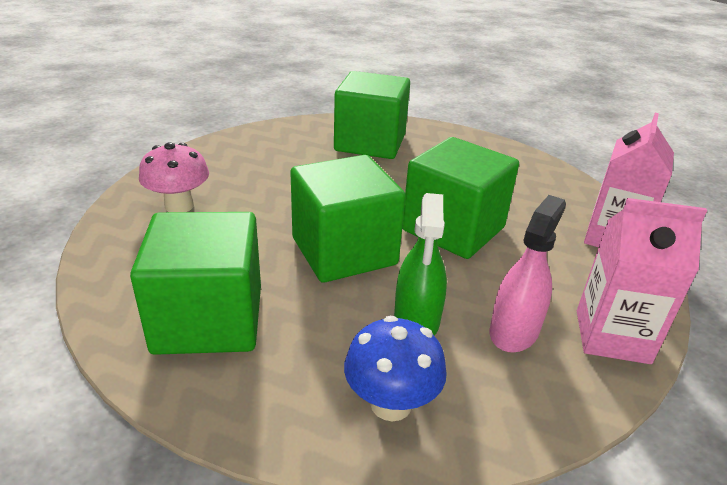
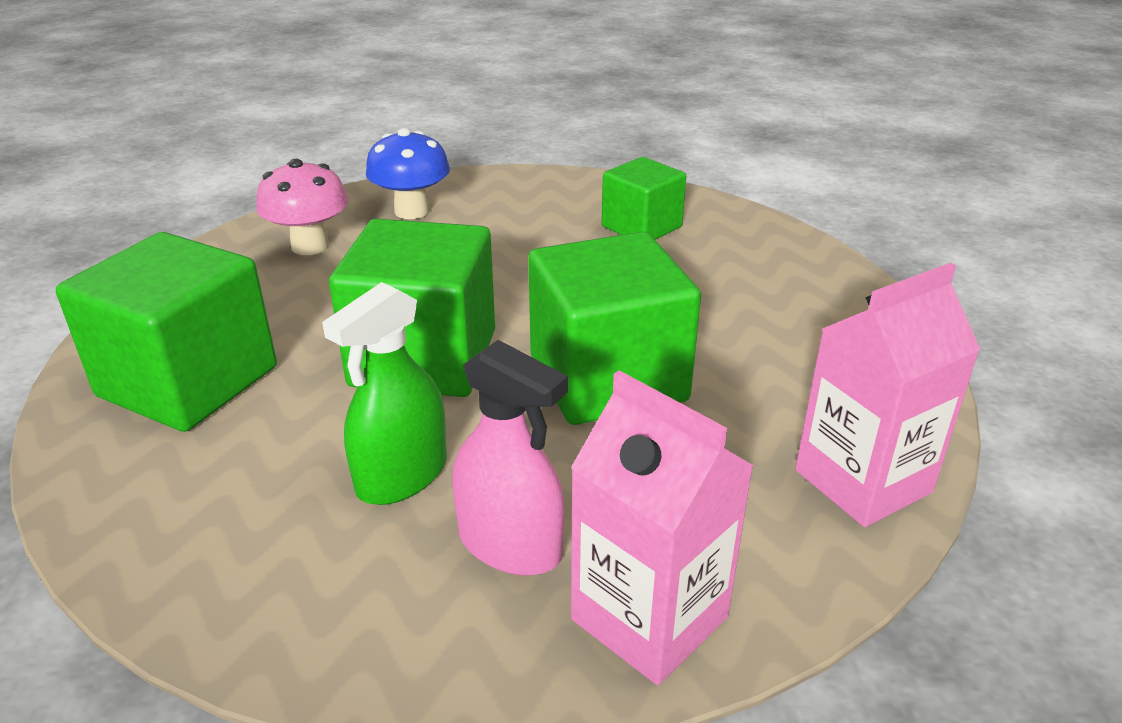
camera: 35 degrees right, 0 degrees up
(370, 143) = (641, 227): green cube -> green cube, size x0.60
(391, 404) = (247, 556): blue mushroom -> blue mushroom (412, 211)
(514, 331) = (510, 544): pink spray bottle -> pink spray bottle turned 60 degrees clockwise

